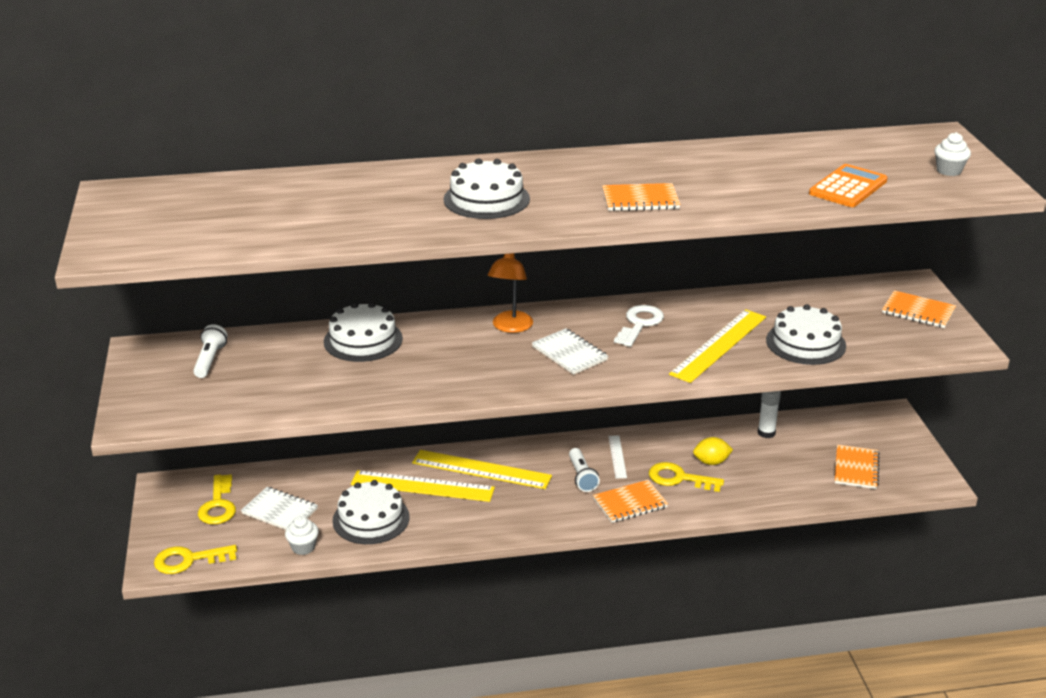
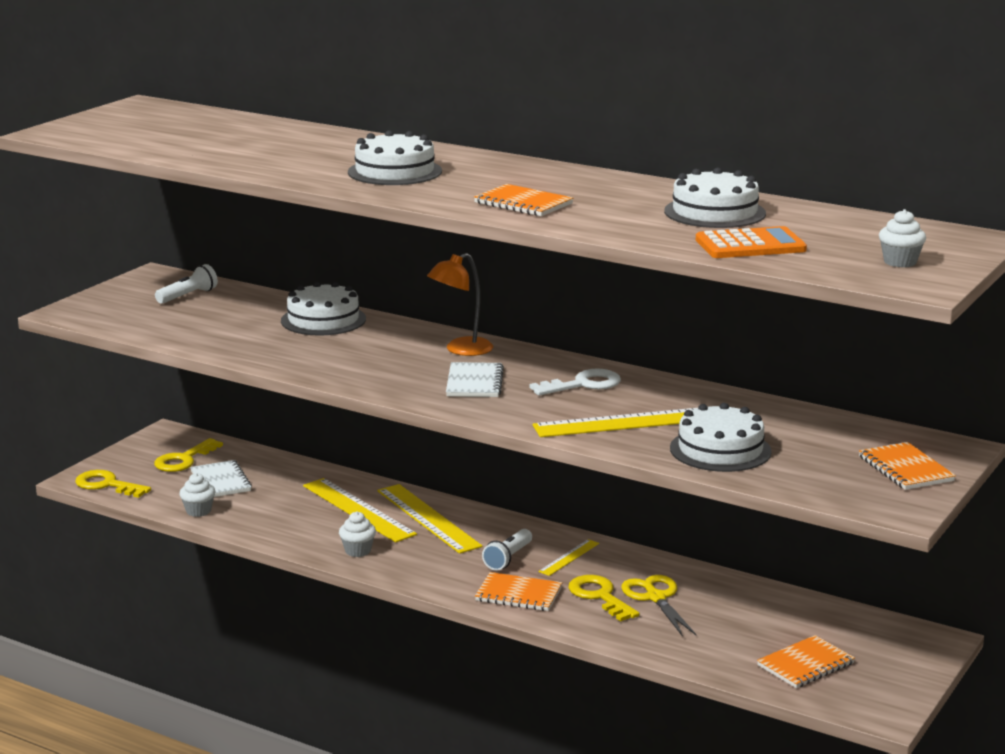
camera: 40 degrees right, 10 degrees down
(371, 519) = (280, 514): white cake -> white cake (714, 212)
(475, 522) = (358, 551): none -> white cupcake
(617, 456) = (569, 557): white ruler -> yellow ruler
(711, 462) = (655, 598): yellow lemon -> yellow scissors
(766, 433) = (757, 599): white glue stick -> none

